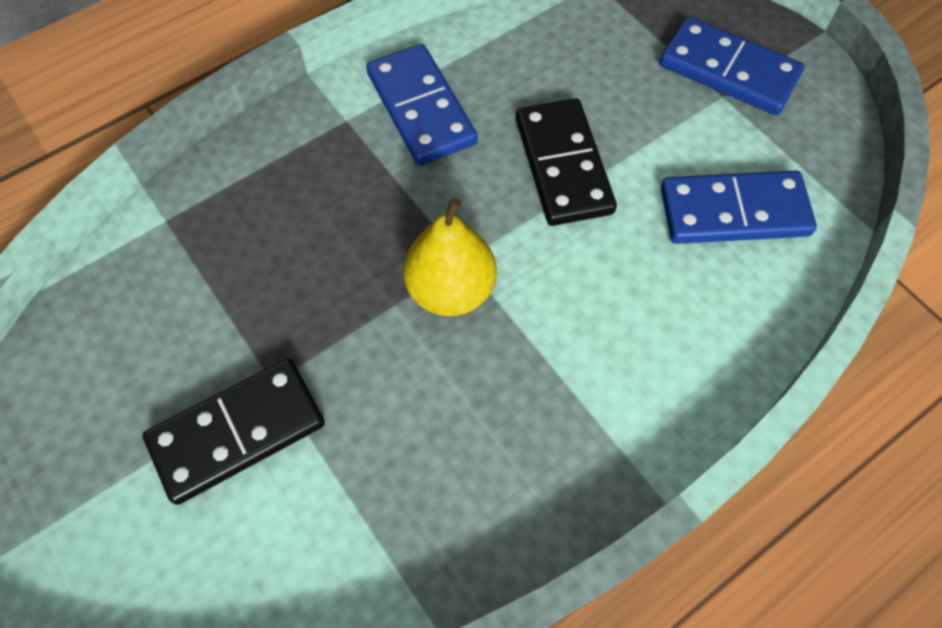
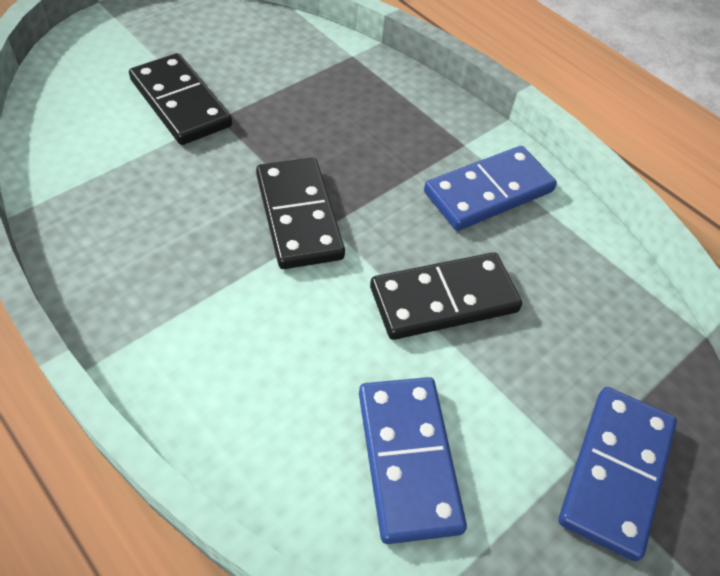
camera: 80 degrees right, 10 degrees down
(451, 290) = (299, 216): yellow pear -> black domino

